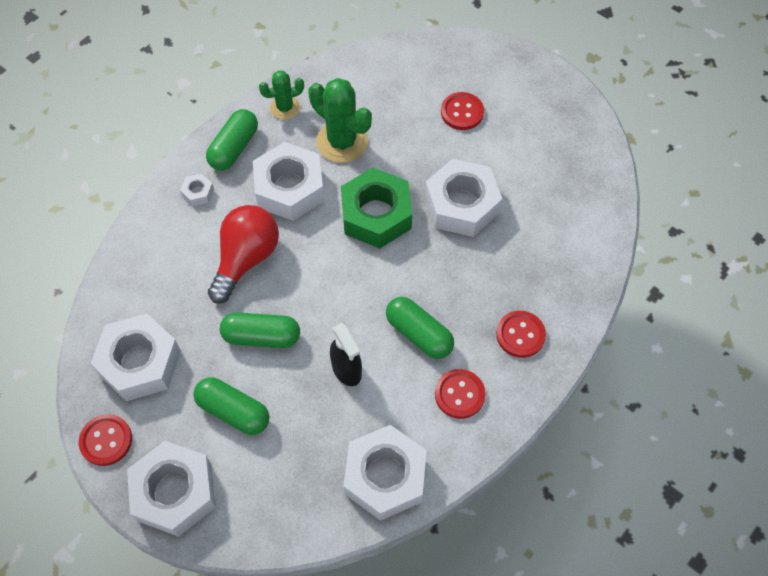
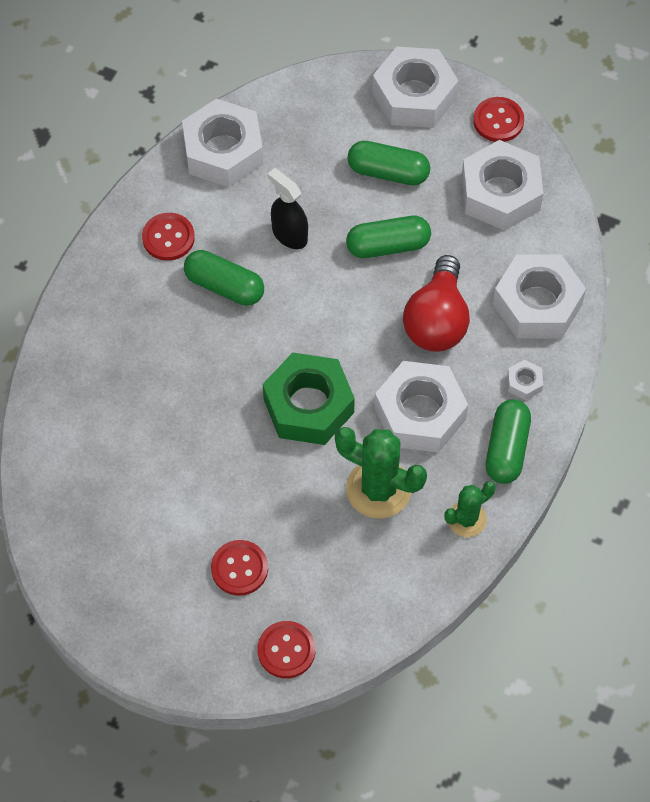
camera: 165 degrees right, 0 degrees up
(461, 205) = (212, 442): white nut -> white nut (537, 304)
(520, 335) = (116, 310): red button -> red button (286, 650)

